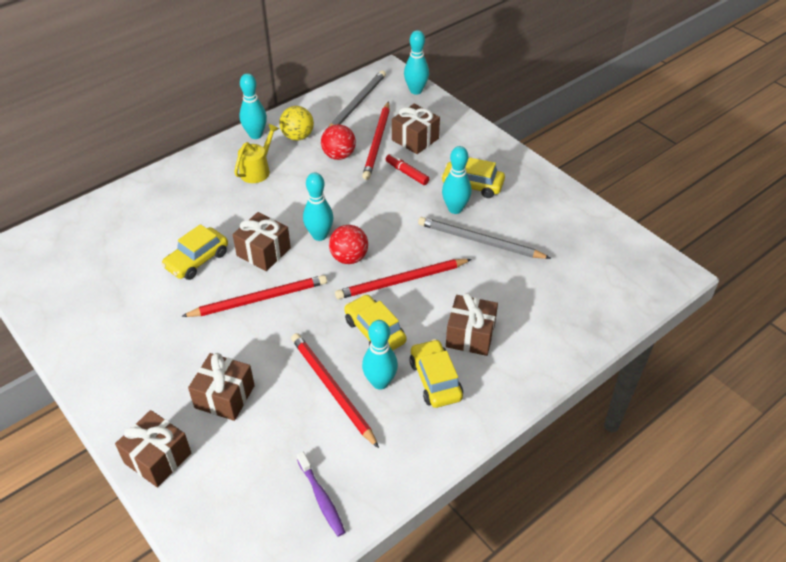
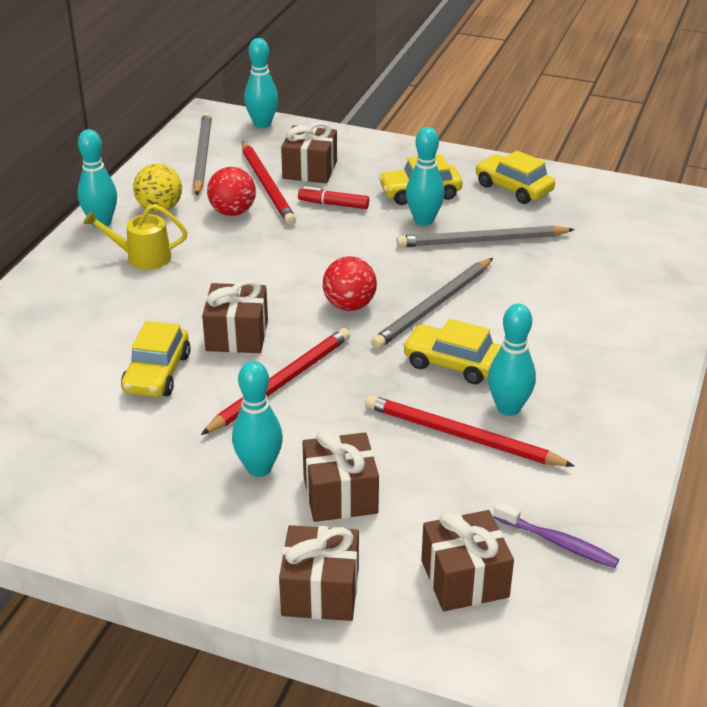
camera: 30 degrees left, 10 degrees down
(257, 170) = (142, 257): yellow watering can -> yellow watering can turned 90 degrees counterclockwise
(319, 235) = (291, 296): turquoise bowling pin -> turquoise bowling pin (259, 468)
(401, 281) = (433, 306): red pencil -> grey pencil
(435, 380) = (565, 382): yellow car -> yellow car (513, 188)
(470, 335) = (560, 328): brown gift -> brown gift (464, 579)

